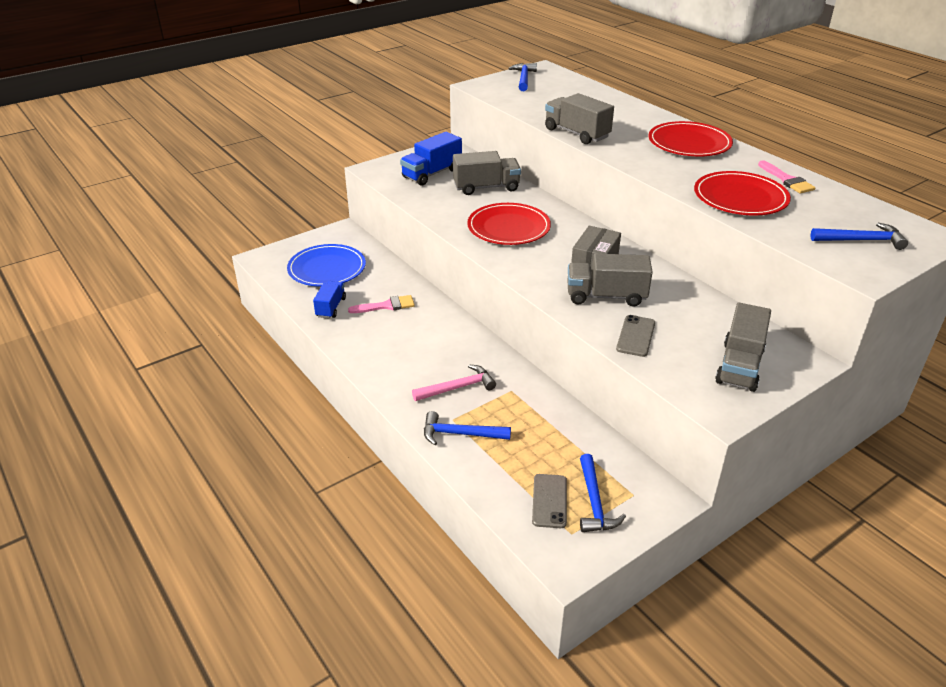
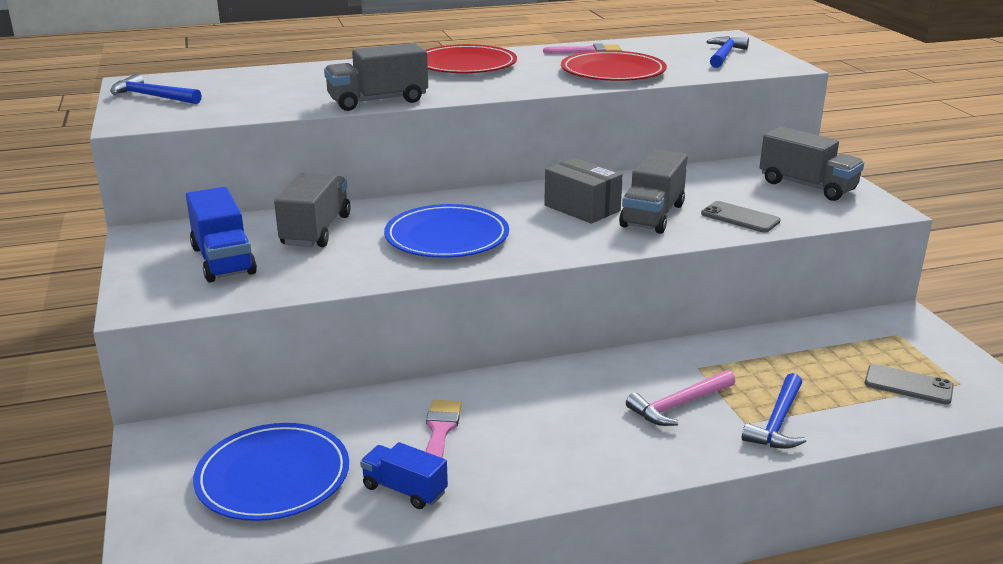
camera: 70 degrees left, 10 degrees down
(458, 387) = (678, 405): pink hammer -> pink hammer turned 120 degrees counterclockwise
(508, 227) = (447, 237): red plate -> blue plate
(594, 502) = (911, 359): blue hammer -> none

